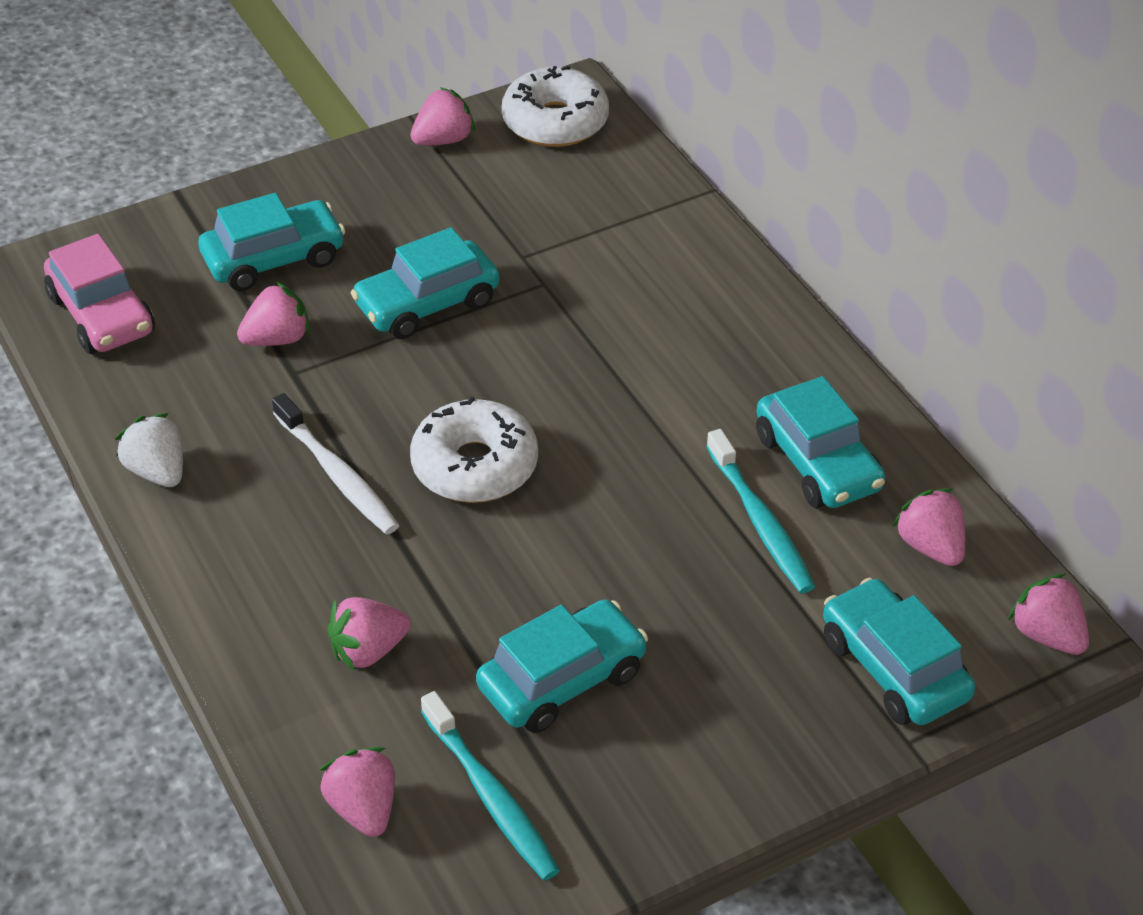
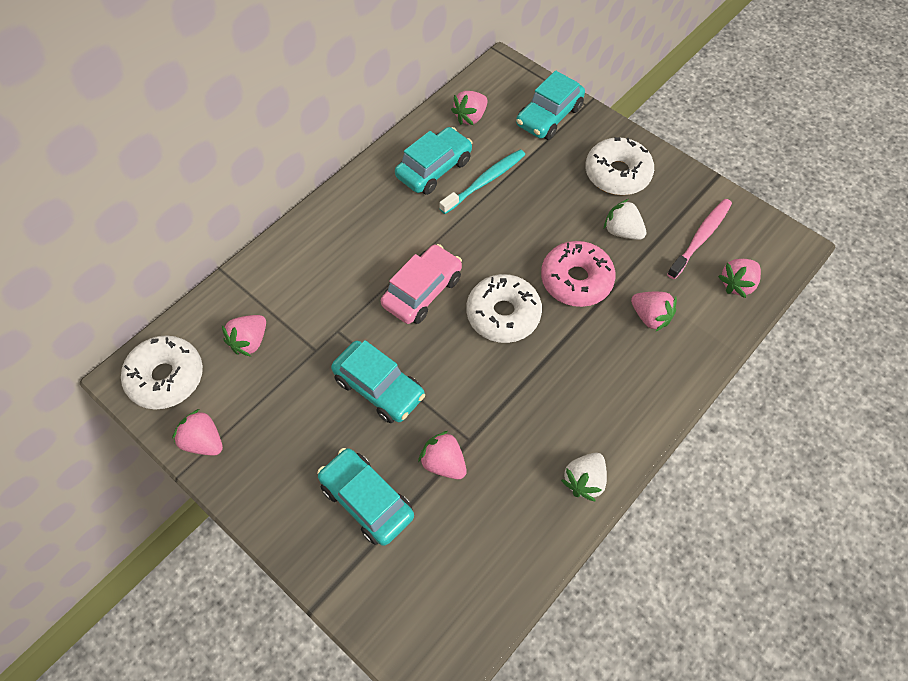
camera: 110 degrees left, 15 degrees up
(102, 314) = (463, 592): pink car -> pink car (422, 291)
(337, 475) = (541, 380): white toothbrush -> none
(491, 577) = (576, 280): none -> pink donut
(491, 796) = (700, 238): turquoise toothbrush -> pink toothbrush
(562, 680) = (622, 231): turquoise car -> white strawberry
(701, 724) = (617, 174): none -> white donut
(1047, 635) = (503, 71): pink strawberry -> pink strawberry (249, 341)

